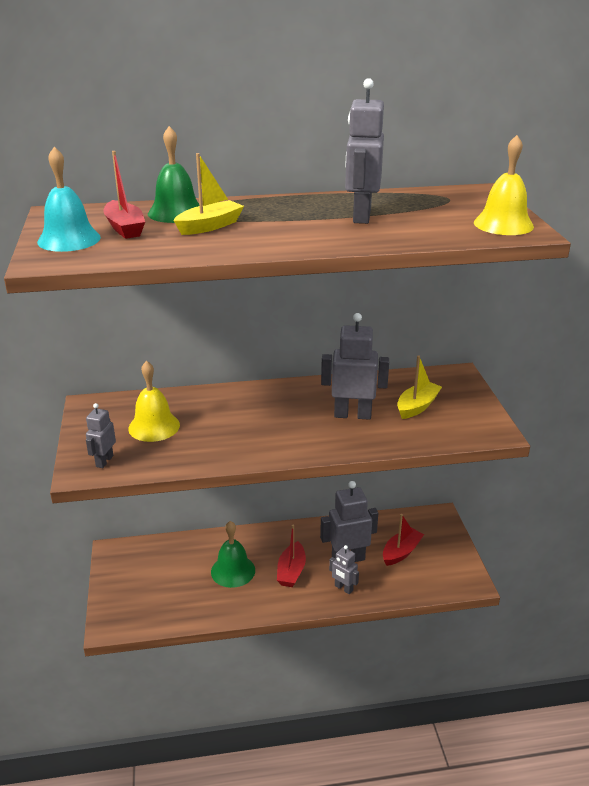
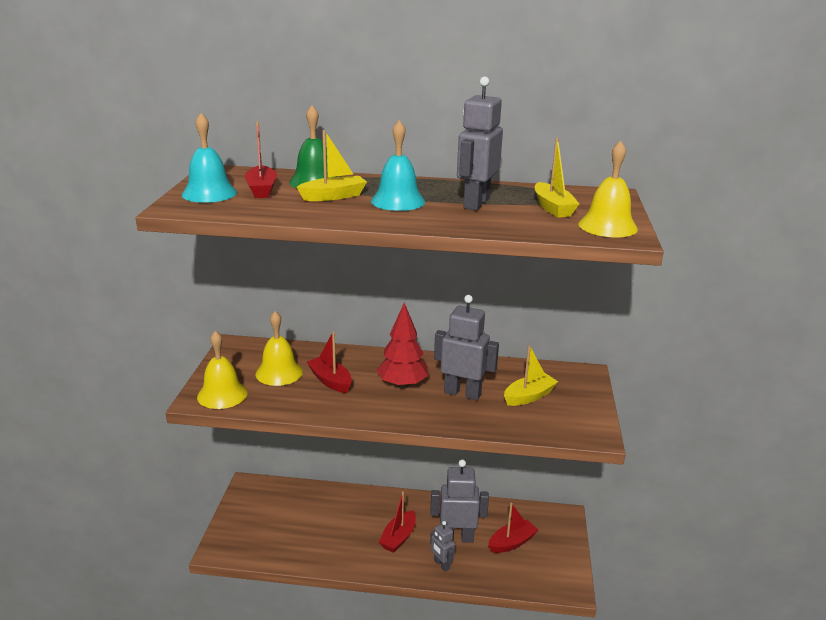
camera: 15 degrees right, 5 degrees down
(104, 461) = (222, 394): grey robot -> yellow bell
(213, 425) = (330, 381): none -> red boat
(233, 571) = (345, 525): green bell -> none
(281, 223) = (398, 201): none -> turquoise bell
(289, 417) = (402, 385): none -> red tree
(438, 212) = (553, 208): none -> yellow boat

